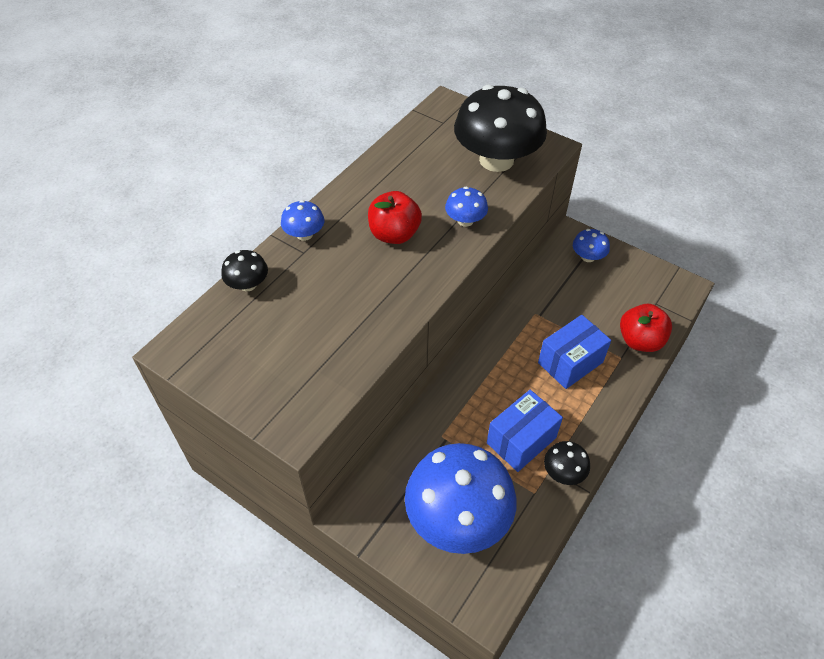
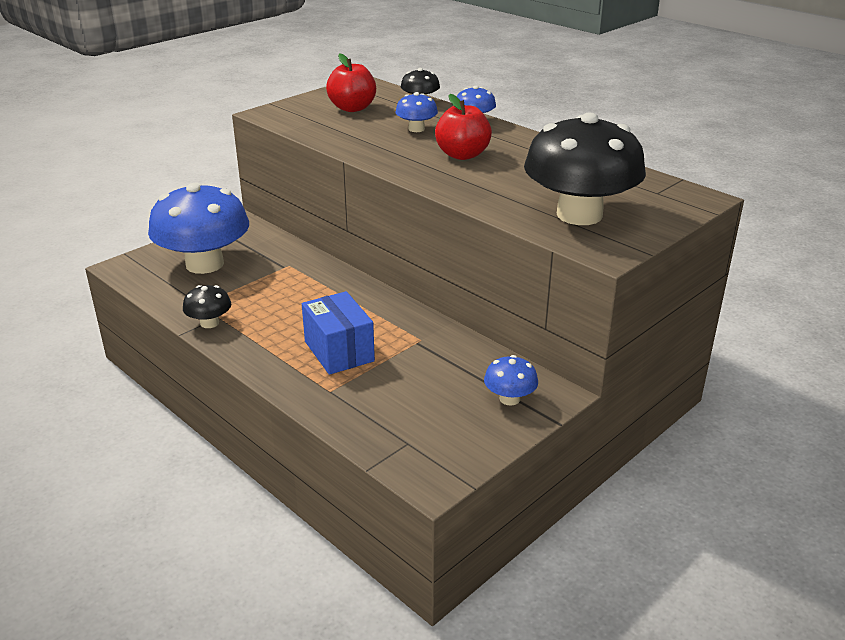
camera: 100 degrees right, 20 degrees down
(465, 220) = (473, 187): blue mushroom -> blue mushroom (416, 129)
(521, 440) = (259, 305): blue box -> none
(640, 341) = (348, 412): red apple -> red apple (352, 108)

